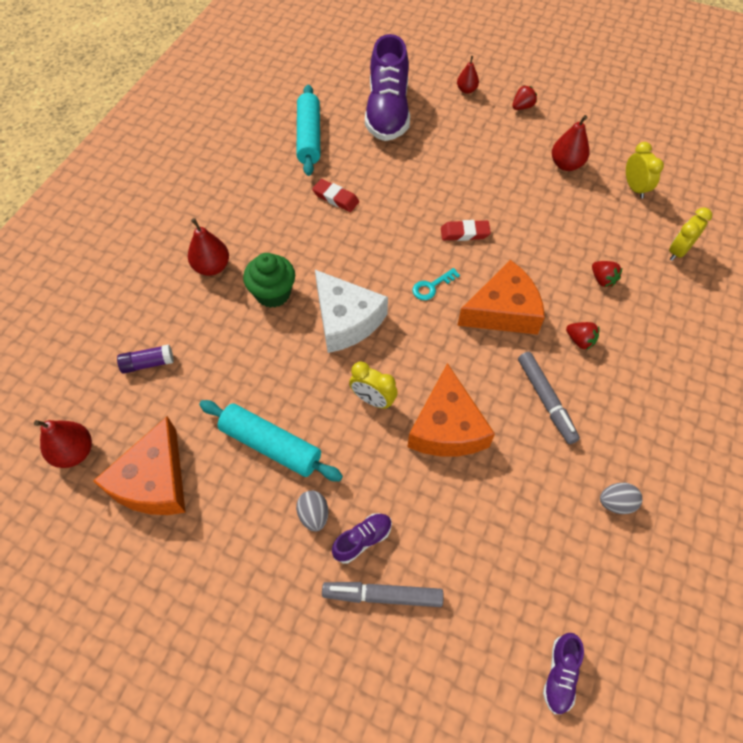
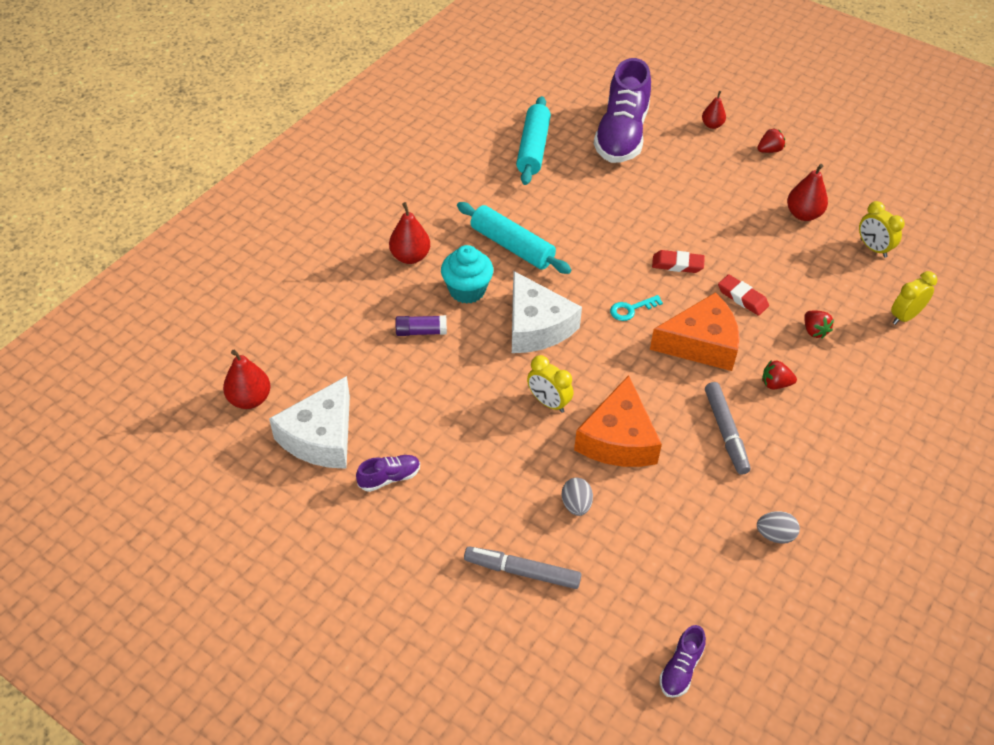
camera: 10 degrees right, 10 degrees down
(148, 363) = (332, 334): purple glue stick -> purple glue stick (421, 332)
(154, 481) = (321, 436): orange cheese -> white cheese
(271, 445) = (439, 425): turquoise rolling pin -> turquoise rolling pin (512, 246)
(273, 293) = (467, 290): green cupcake -> turquoise cupcake
(314, 515) = (469, 492): grey egg -> grey egg (576, 505)
(336, 198) = (549, 211): red eraser -> red eraser (742, 298)
(362, 540) = (512, 521): purple shoe -> purple shoe (389, 478)
(580, 341) = (775, 384): red strawberry -> red strawberry turned 135 degrees clockwise
(634, 188) = (873, 248): yellow clock -> yellow clock turned 150 degrees clockwise

